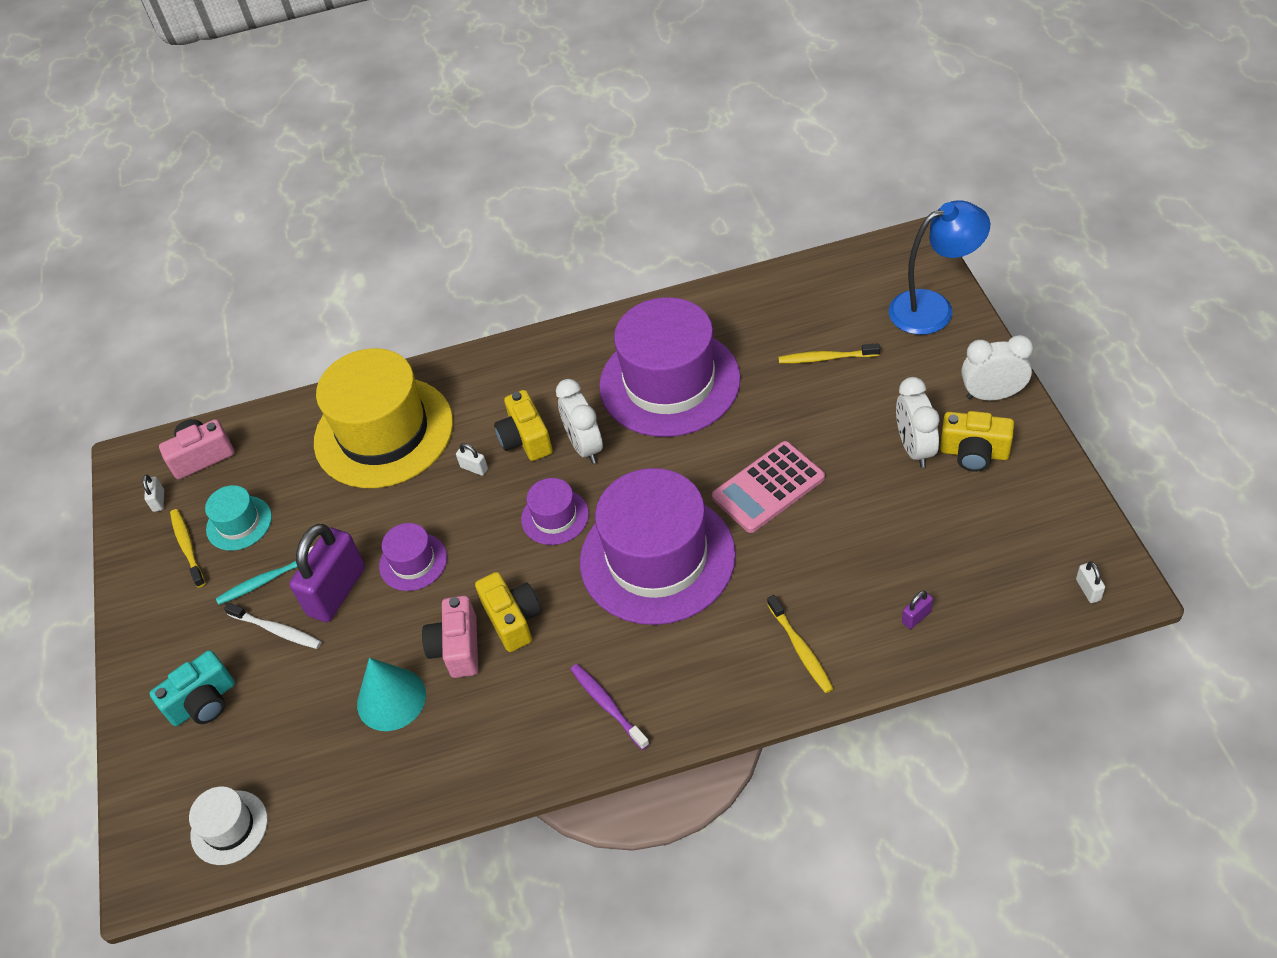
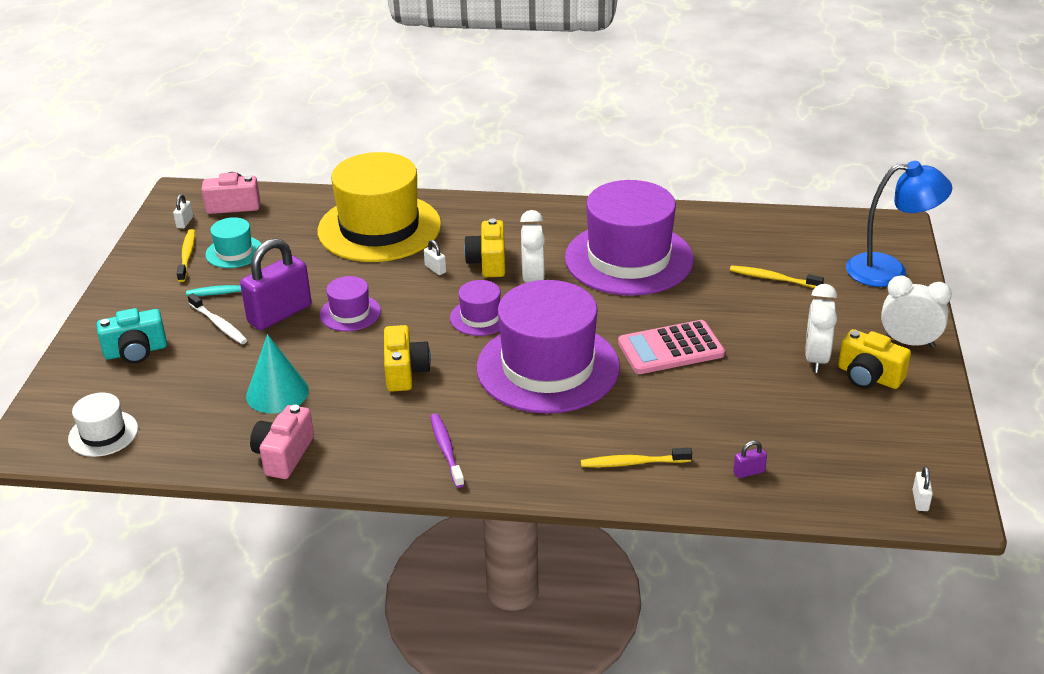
camera: 15 degrees right, 15 degrees down
(457, 648) = (349, 376): pink camera -> pink camera (284, 455)
(801, 649) = (633, 463): yellow toothbrush -> yellow toothbrush turned 90 degrees clockwise

